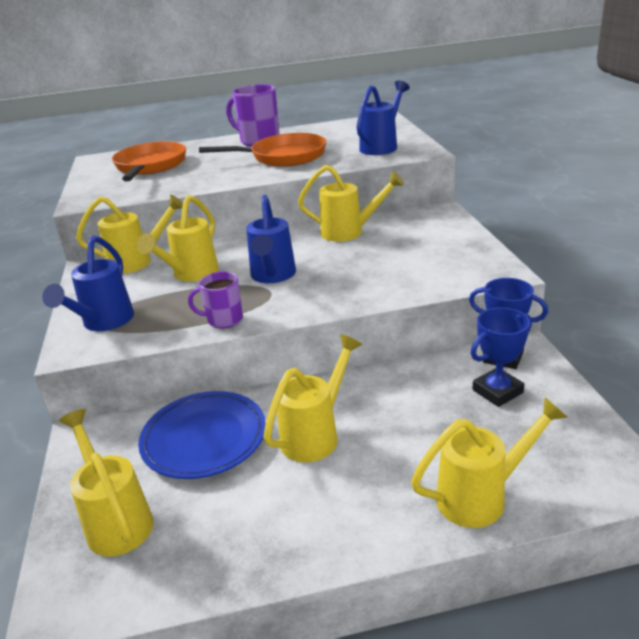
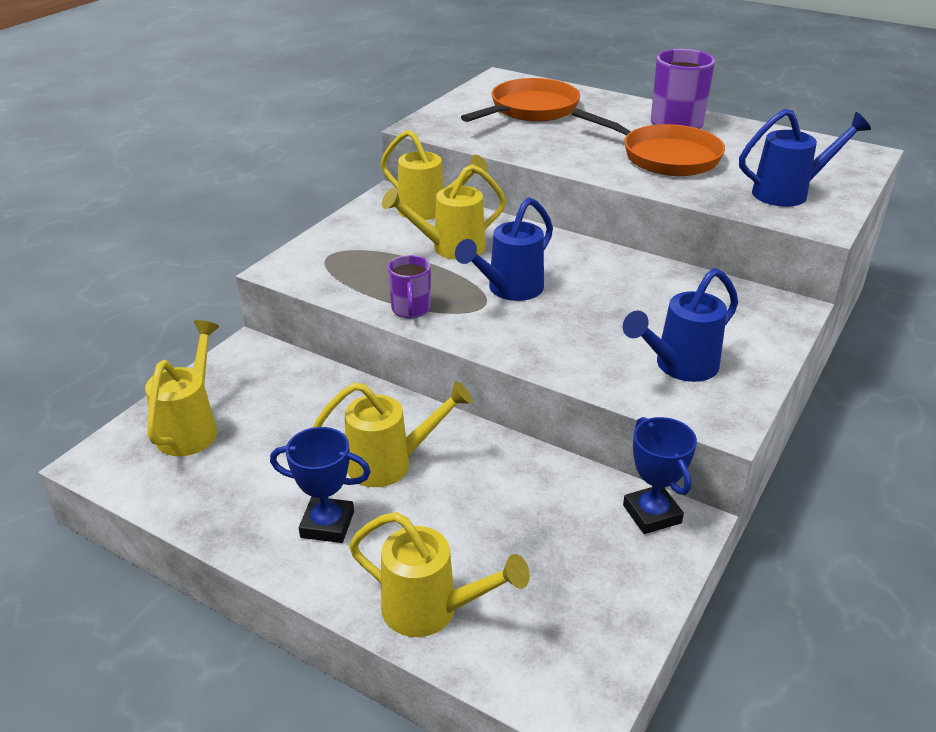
camera: 40 degrees right, 5 degrees up
(104, 323) = (330, 258): blue watering can -> blue watering can (678, 367)
(204, 439) = (314, 408): blue plate -> none
(224, 320) = (411, 309): purple mug -> purple mug turned 135 degrees counterclockwise
(350, 232) = (651, 282): yellow watering can -> none
(497, 391) = (591, 540): blue trophy -> blue trophy (327, 524)

